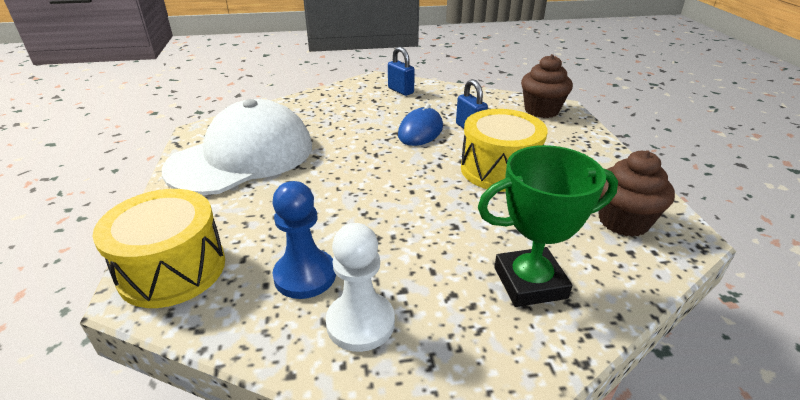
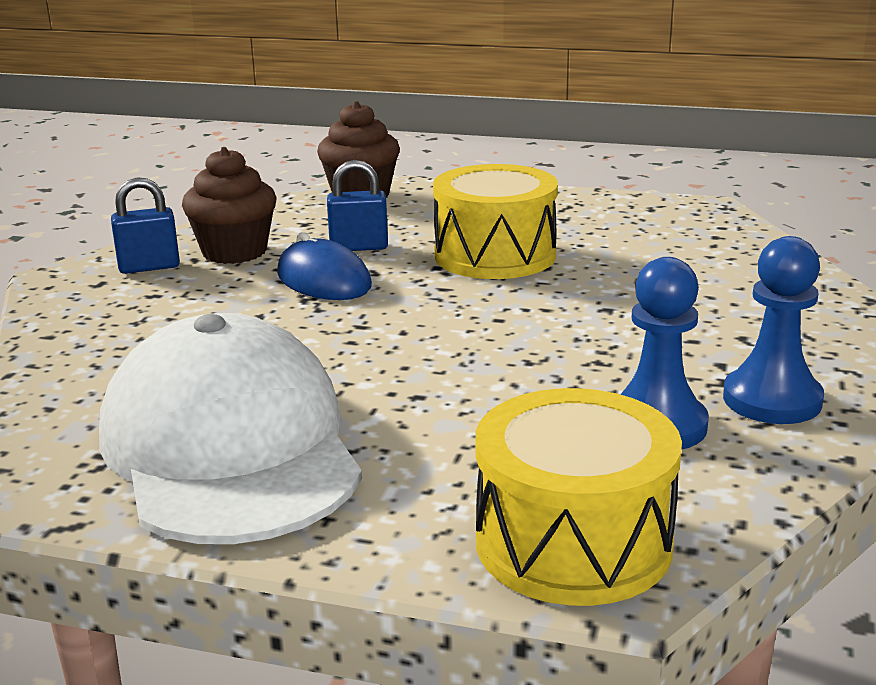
camera: 65 degrees left, 10 degrees down
(360, 323) = (772, 400): white pawn -> blue pawn
(530, 283) = (742, 293): green trophy -> none
(623, 221) = (661, 224): brown cupcake -> brown cupcake (234, 252)

